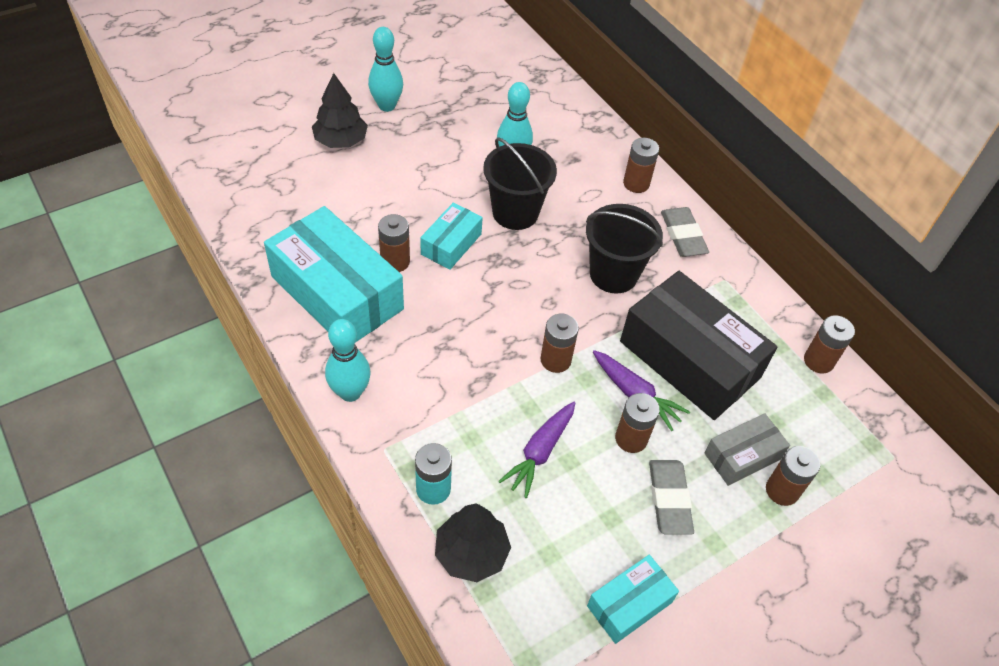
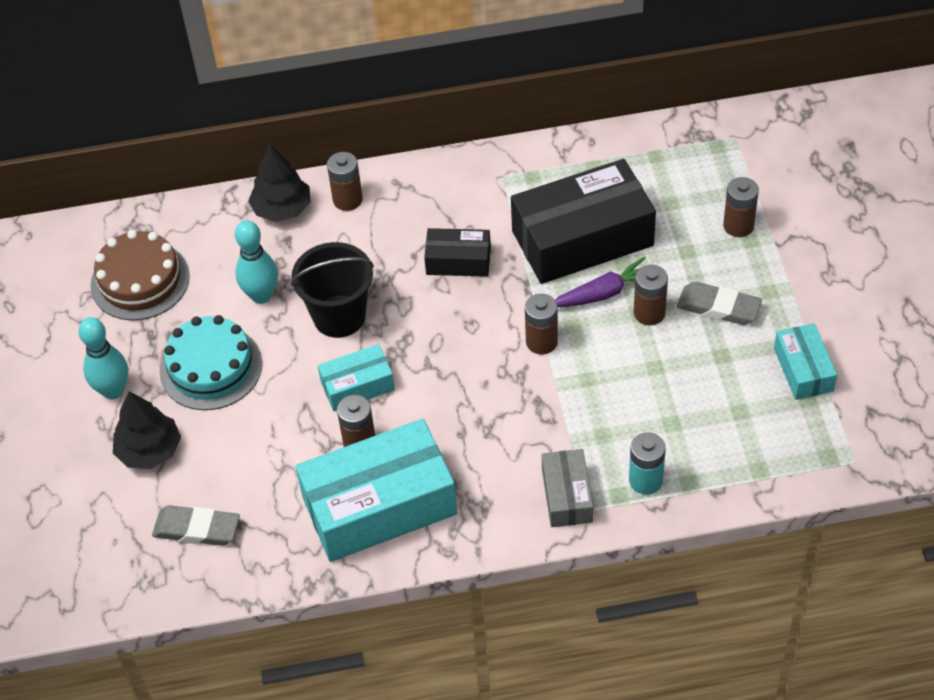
camera: 60 degrees left, 0 degrees up
(350, 392) = (512, 522): turquoise bowling pin -> none
(430, 151) = (211, 367): none -> turquoise cake
(451, 244) = (357, 386): turquoise box -> turquoise box turned 75 degrees counterclockwise
(471, 553) = (719, 468): black tree -> black tree (282, 208)
(492, 90) = (140, 280): none -> brown cake
(540, 452) = (637, 386): purple carrot -> none
(613, 274) = (458, 261): black bucket -> black box
(683, 235) = (434, 187): grey eraser -> grey eraser (197, 529)
(742, 456) = (696, 239): grey box -> grey box (567, 495)
(818, 361) = (622, 145): brown battery -> none

